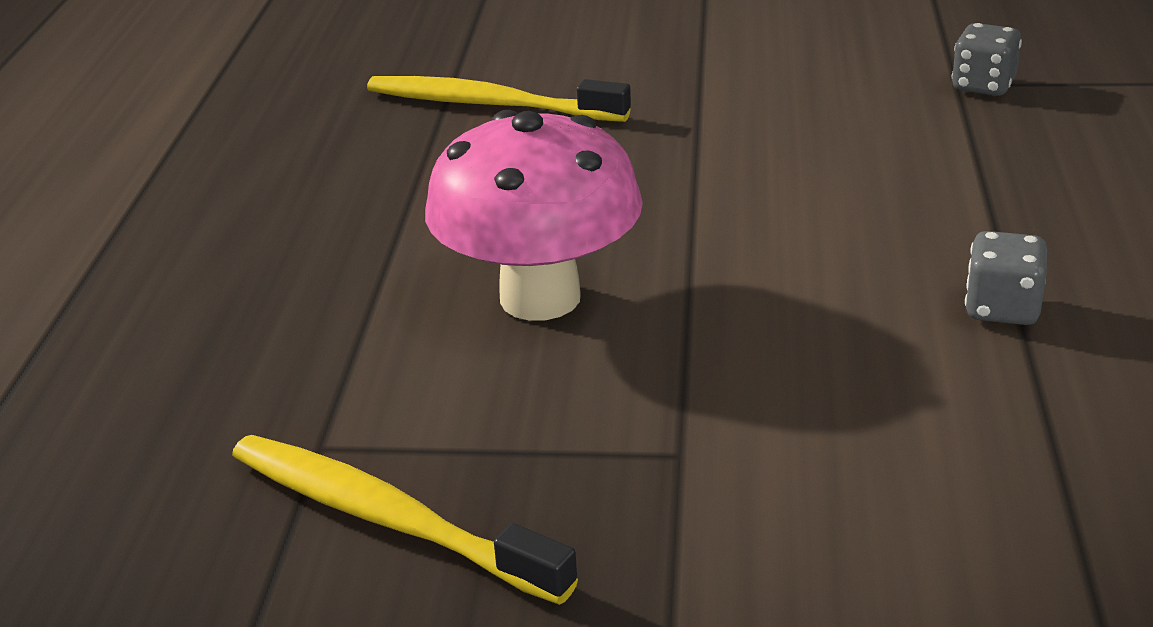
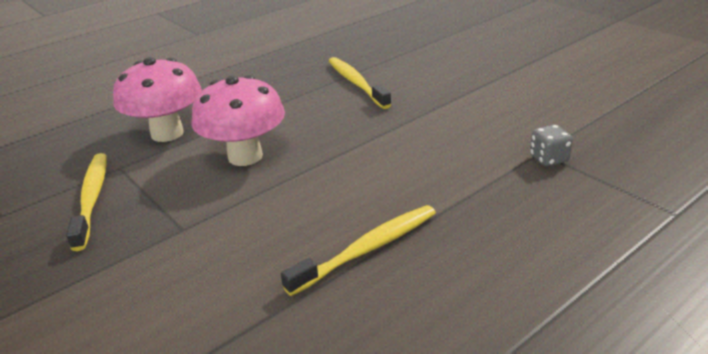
camera: 45 degrees right, 0 degrees up
(289, 342) = (167, 133): none -> pink mushroom
(1002, 309) = (367, 249): grey dice -> yellow toothbrush

